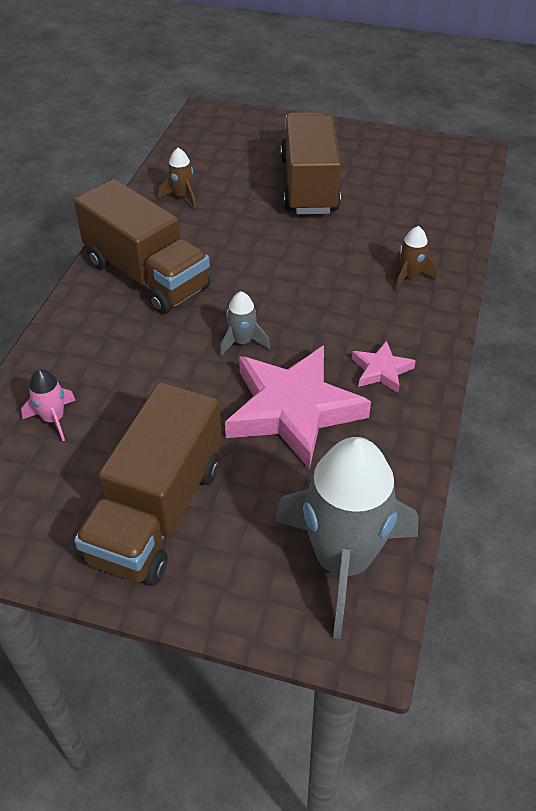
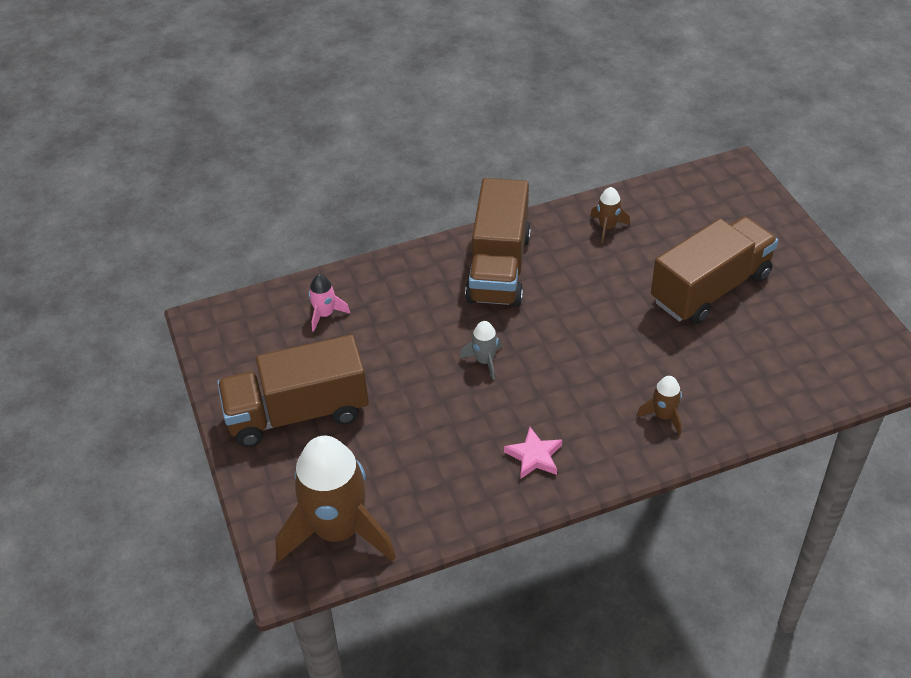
camera: 55 degrees right, 0 degrees up
(293, 410) = (445, 428): pink star -> none
(343, 561) = (338, 531): grey rocket -> brown rocket

